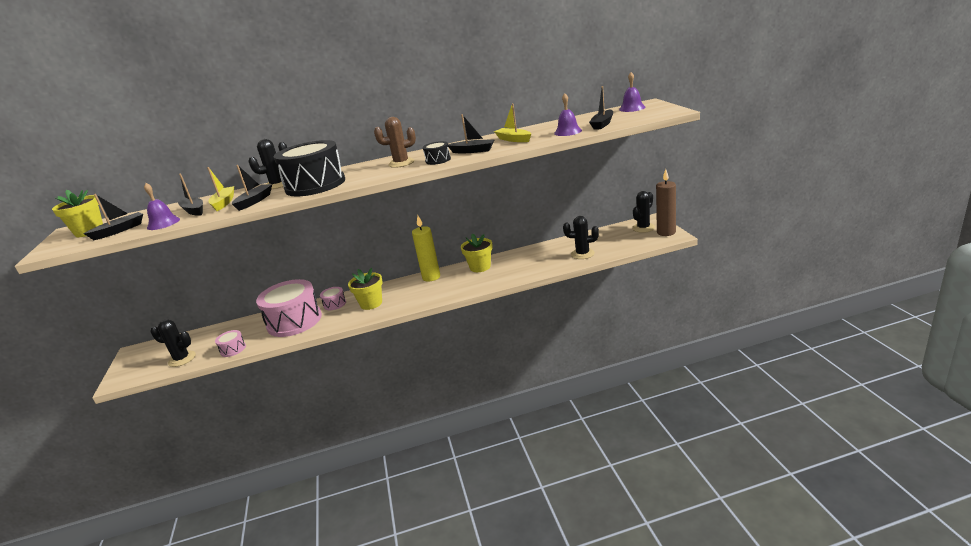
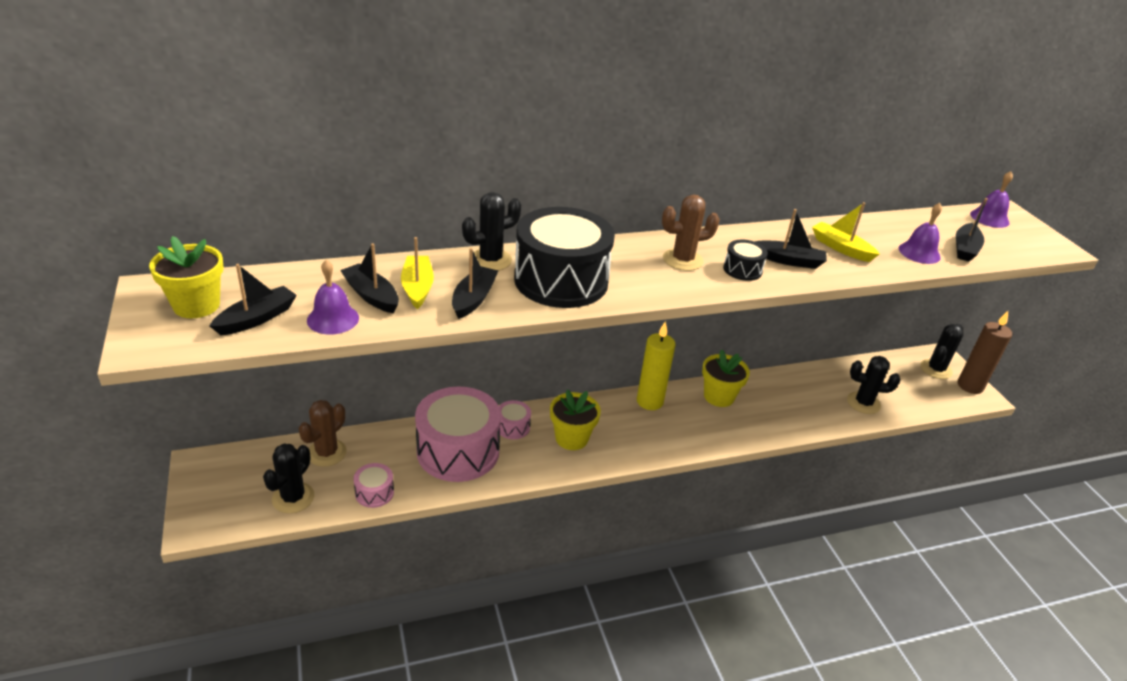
camera: 10 degrees left, 10 degrees up
(182, 359) = (293, 498): black cactus -> black cactus turned 75 degrees counterclockwise
(212, 334) = (327, 453): none -> brown cactus

